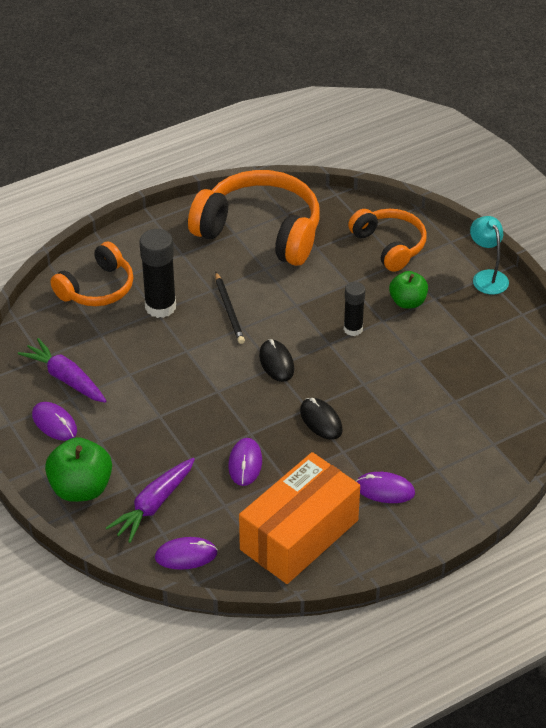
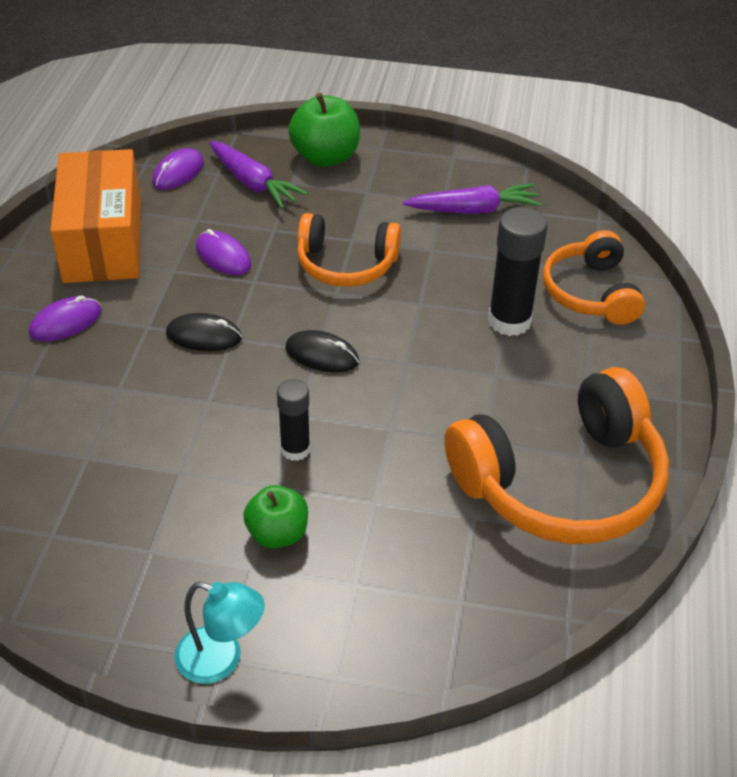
camera: 130 degrees right, 0 degrees up
(54, 423) = (422, 178): purple mouse -> none
(154, 505) = (253, 183): purple carrot -> purple carrot turned 150 degrees clockwise
(229, 310) = (445, 368): black pencil -> none
(389, 245) = (399, 597): orange headphones -> orange headphones (346, 264)

